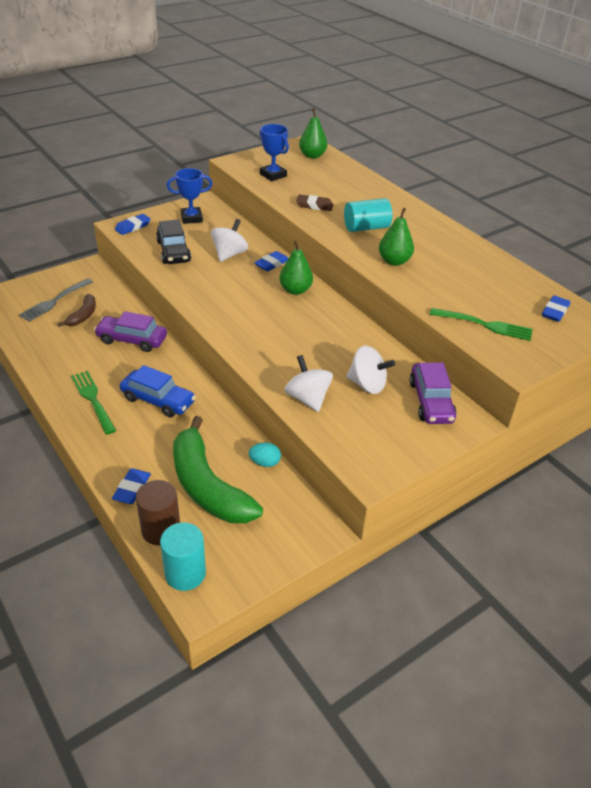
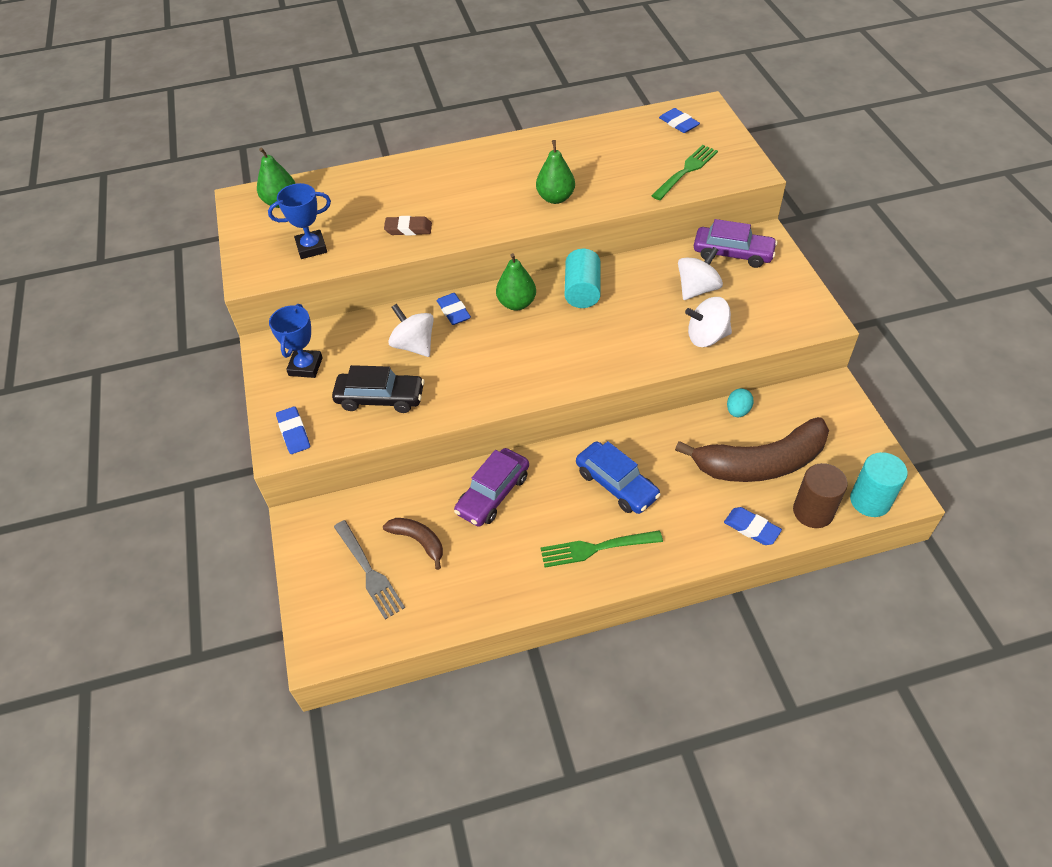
camera: 65 degrees left, 10 degrees up
(158, 400) = (616, 484): blue car -> blue car turned 90 degrees clockwise
(207, 486) = (760, 463): green banana -> brown banana
(314, 205) = (408, 229): brown eraser -> brown eraser turned 60 degrees clockwise
(366, 228) = (479, 200): turquoise cylinder -> turquoise cylinder (582, 291)

